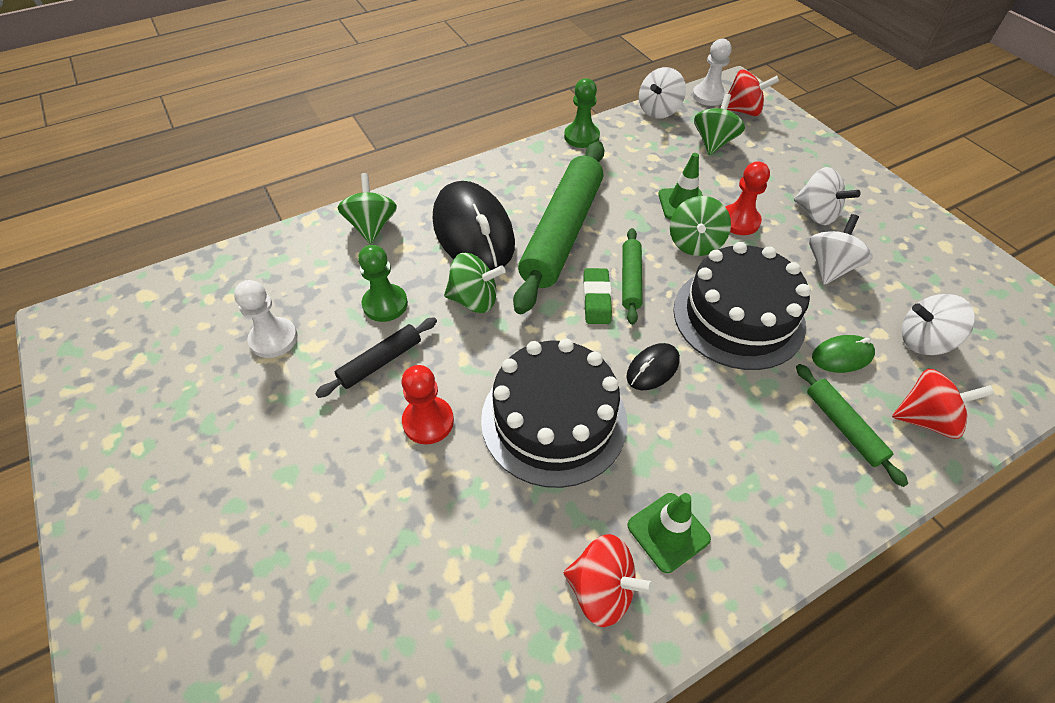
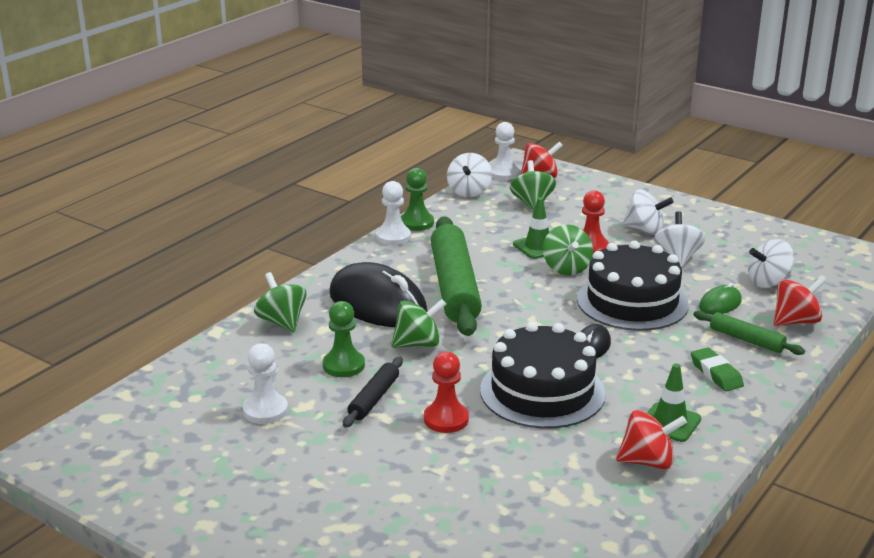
camera: 25 degrees left, 25 degrees down
(547, 148) = (393, 237): none -> white pawn
(596, 299) = (517, 319): green eraser -> green eraser (716, 374)
(630, 280) = (534, 301): green rolling pin -> none

